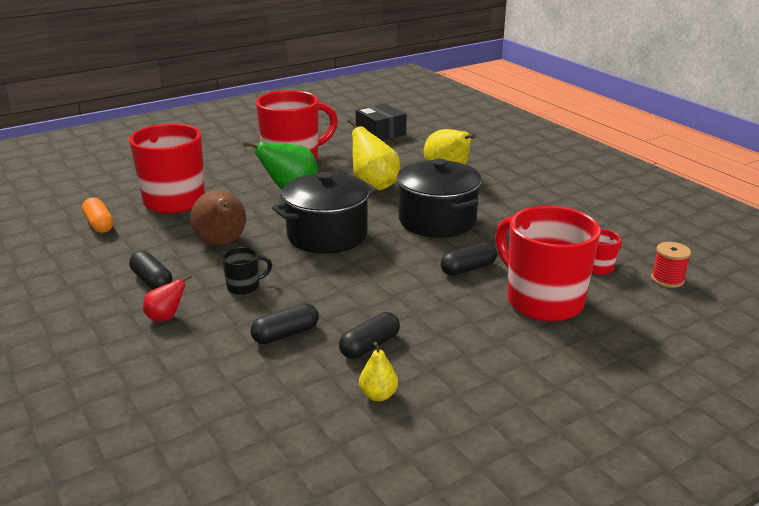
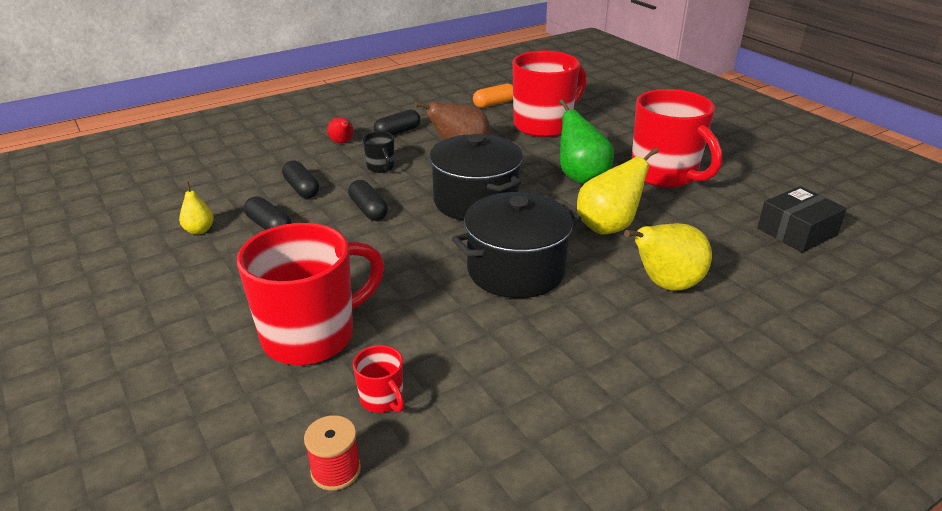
camera: 90 degrees right, 5 degrees up
(468, 269) = (394, 287): black capsule -> black capsule (368, 210)

